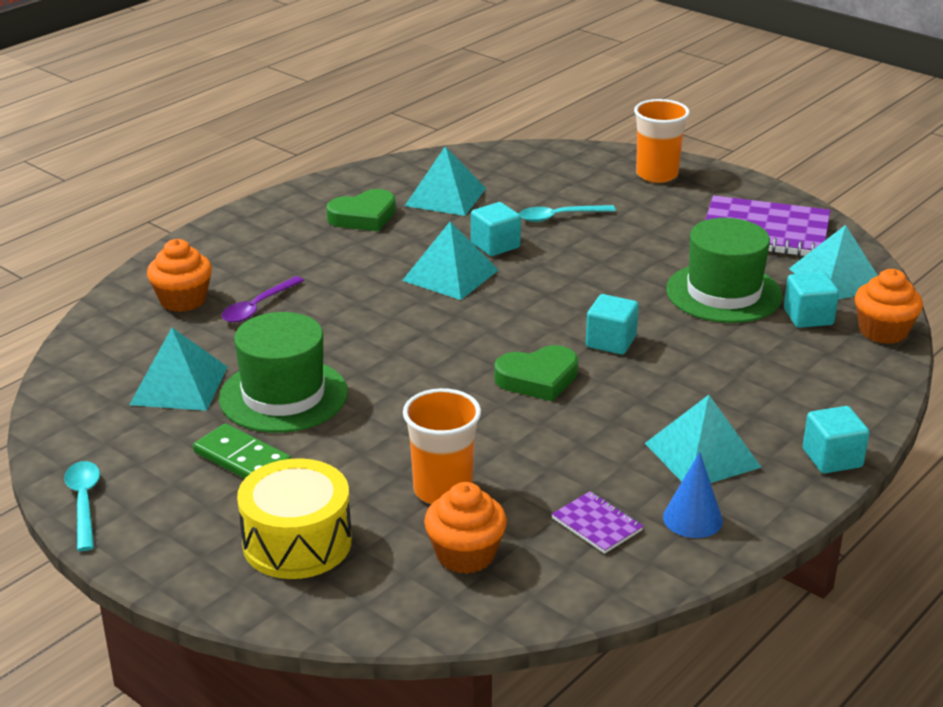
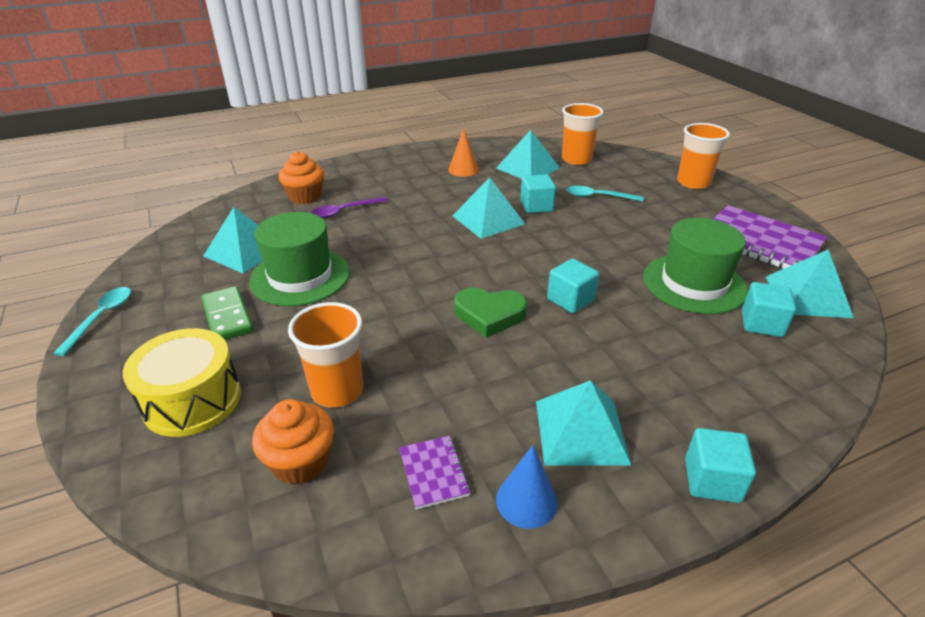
camera: 25 degrees right, 5 degrees up
(363, 217) = (463, 169): green heart -> orange cone
(498, 172) = (576, 159): none -> orange cup
(883, 331) = (832, 357): orange cupcake -> none

